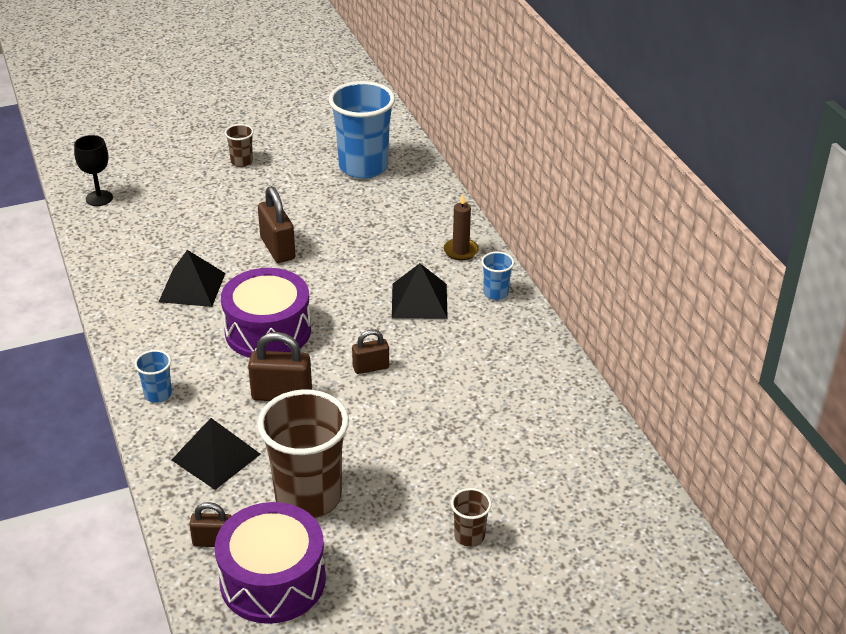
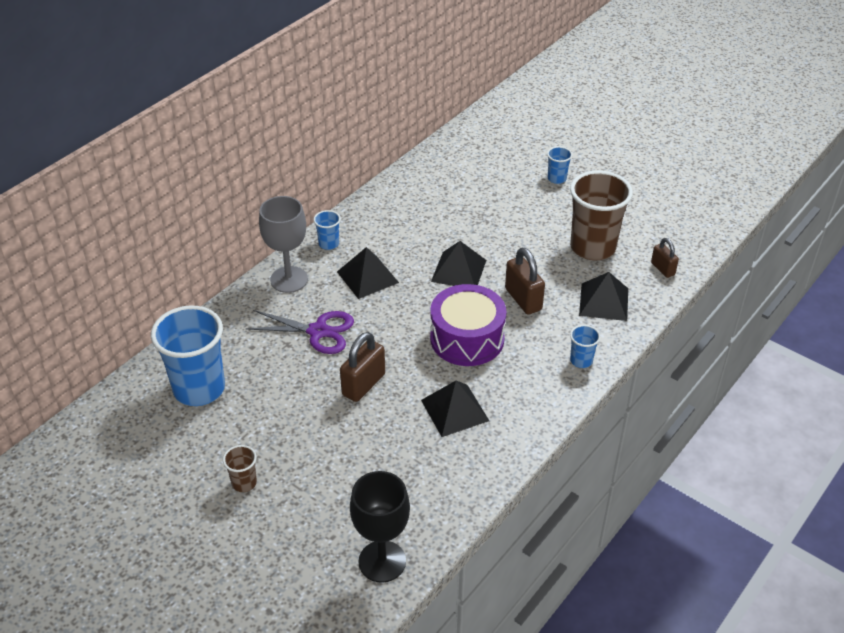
camera: 120 degrees left, 5 degrees up
(99, 198) = (382, 561): black goblet -> black goblet, size x1.51
(273, 580) = (660, 234): purple drum -> none
(370, 245) = (318, 331): none -> purple scissors
(371, 367) = (459, 270): brown padlock -> black pyramid
(460, 251) = (289, 279): brown candle -> grey goblet
(469, 536) = (557, 178): brown cup -> blue cup

